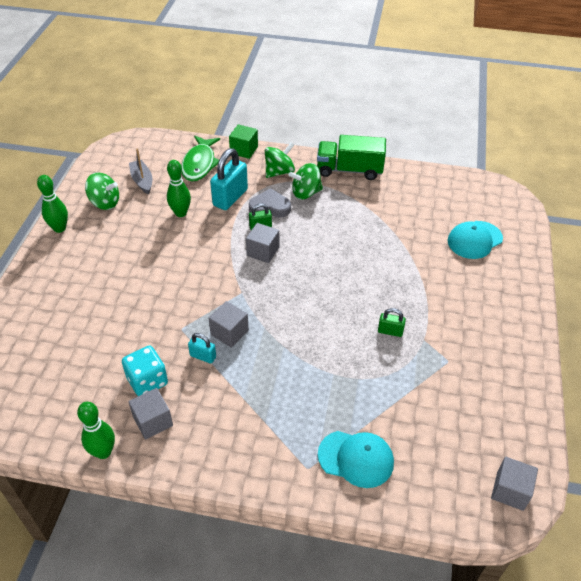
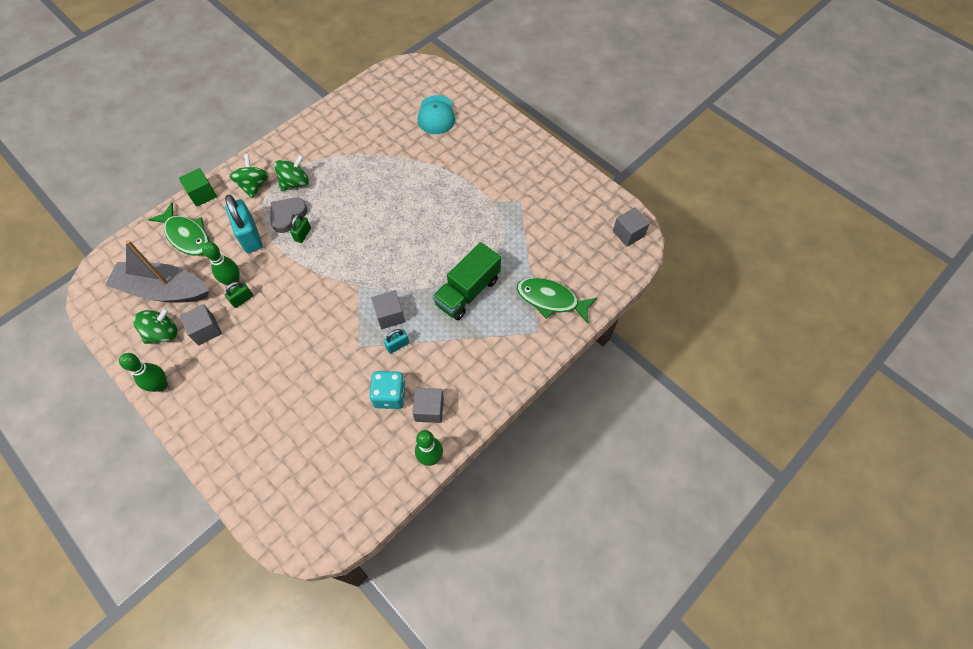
camera: 55 degrees left, 15 degrees up
(142, 181) = (163, 290): grey boat -> grey boat, size x1.93
(263, 251) = (330, 248): grey cube -> grey cube (206, 330)
(306, 193) = (295, 183): green spinning top -> green spinning top turned 150 degrees counterclockwise
(349, 170) = (298, 139): green truck -> green truck (467, 291)
(356, 458) = (551, 300): turquoise cap -> green fish
(390, 331) = (471, 216): green padlock -> green padlock (242, 299)

